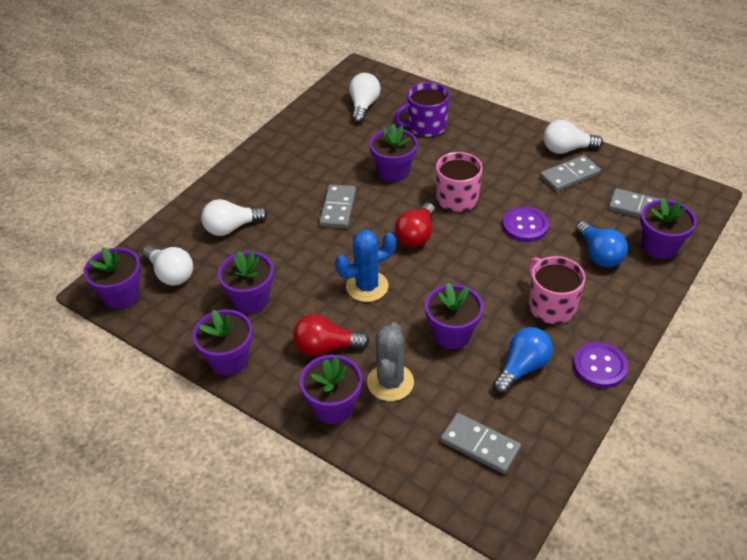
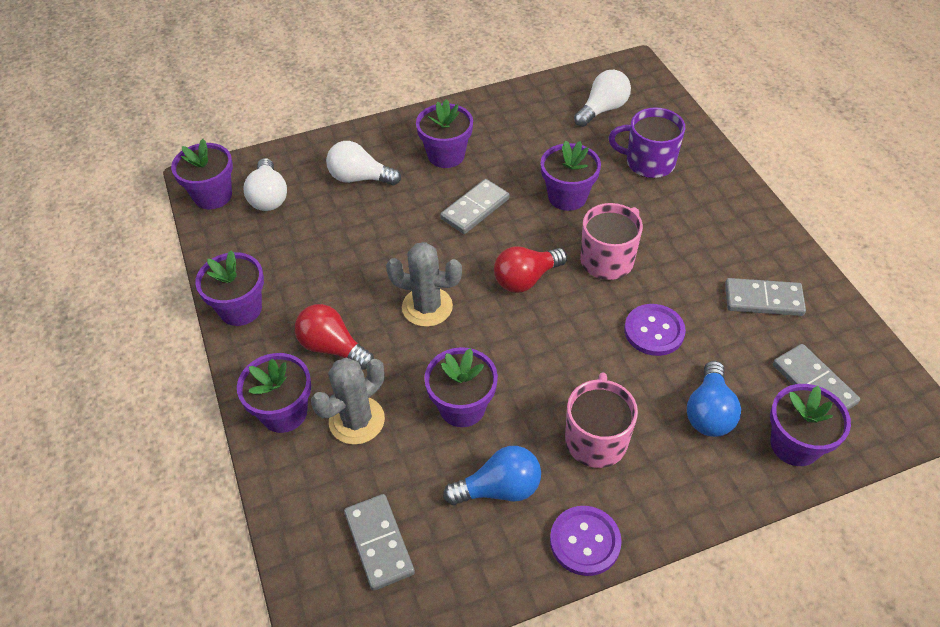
camera: 35 degrees right, 5 degrees up
(251, 299) = (312, 260): purple flower pot -> purple flower pot (446, 155)
(367, 286) = (427, 307): blue cactus -> grey cactus
(567, 149) = (790, 266): white light bulb -> none

